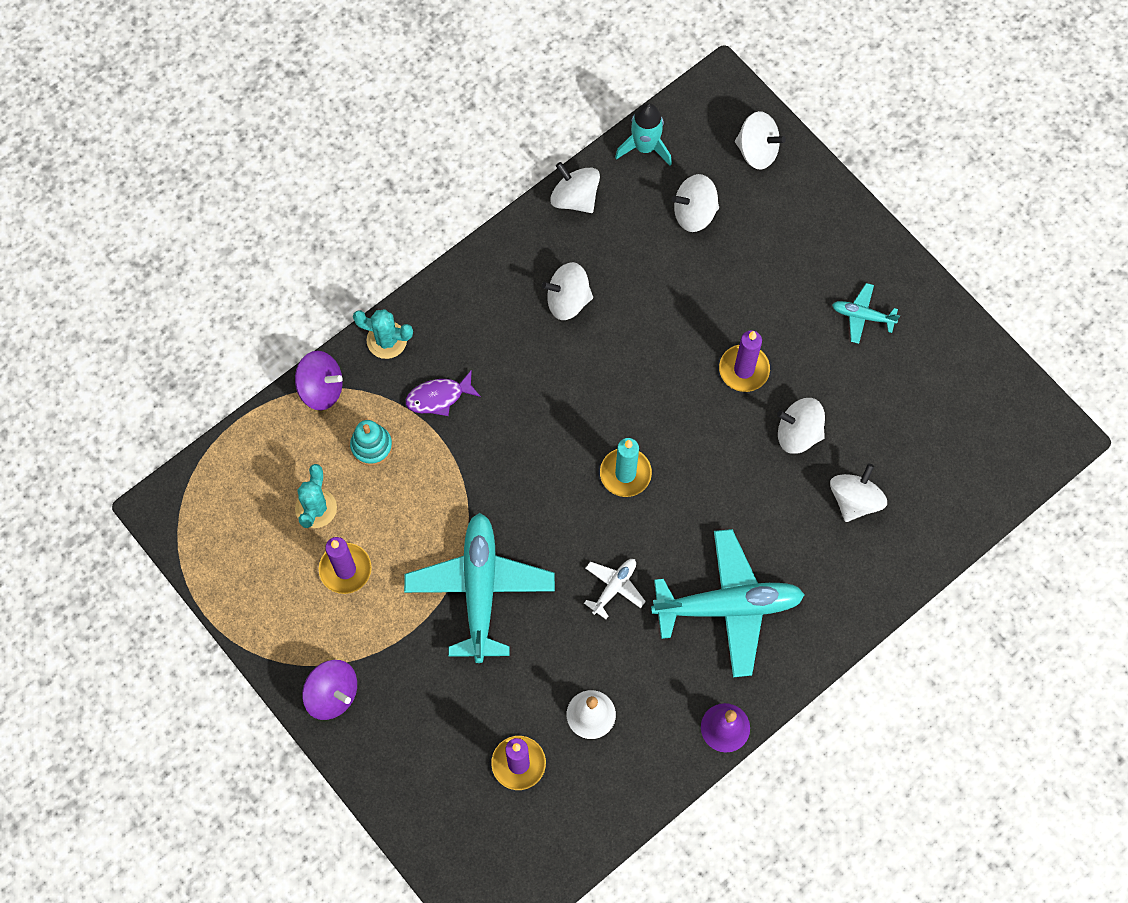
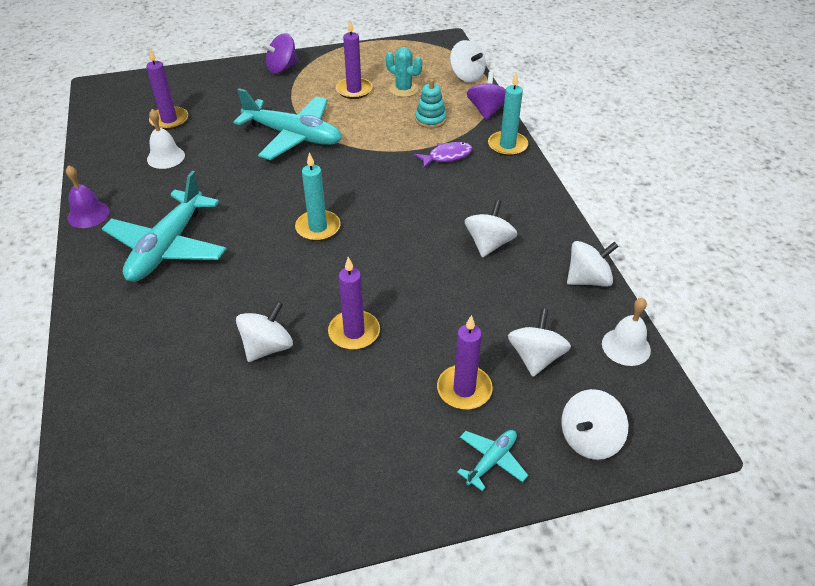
camera: 115 degrees right, 25 degrees down
(321, 388) = (487, 110): purple spinning top -> purple spinning top turned 150 degrees clockwise
(386, 340) = (507, 145): turquoise cactus -> turquoise candle
(438, 397) = (447, 156): purple fish -> purple fish turned 60 degrees clockwise
(614, 587) = (238, 194): white plane -> none
(645, 147) = (626, 346): turquoise rocket -> white bell
(758, 255) = (464, 389): none -> purple candle
(855, 500) = (176, 362): white spinning top -> white spinning top (466, 76)
(862, 316) = (347, 451): turquoise plane -> turquoise plane (491, 461)

